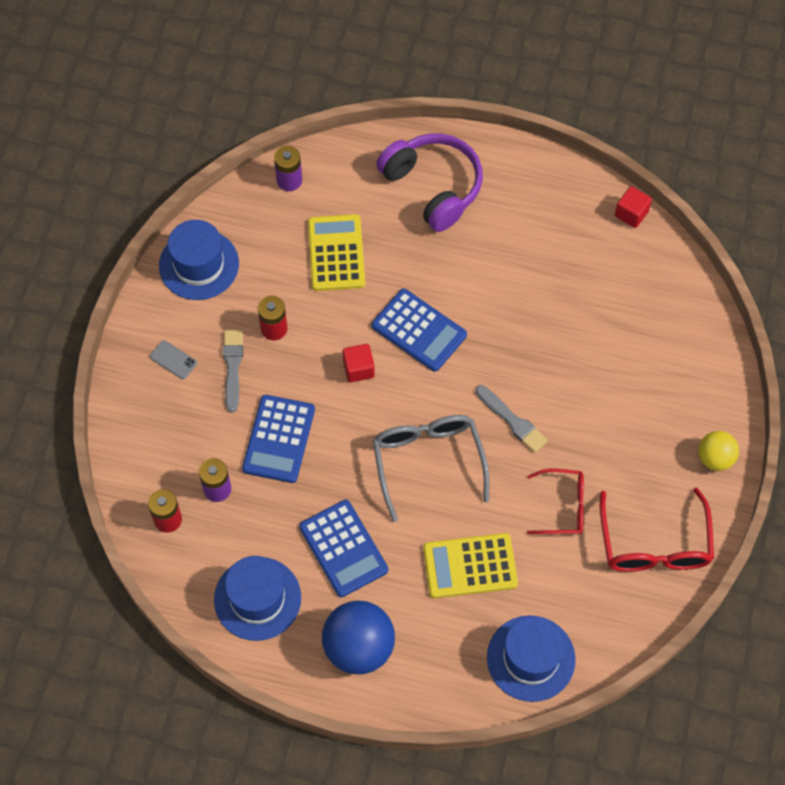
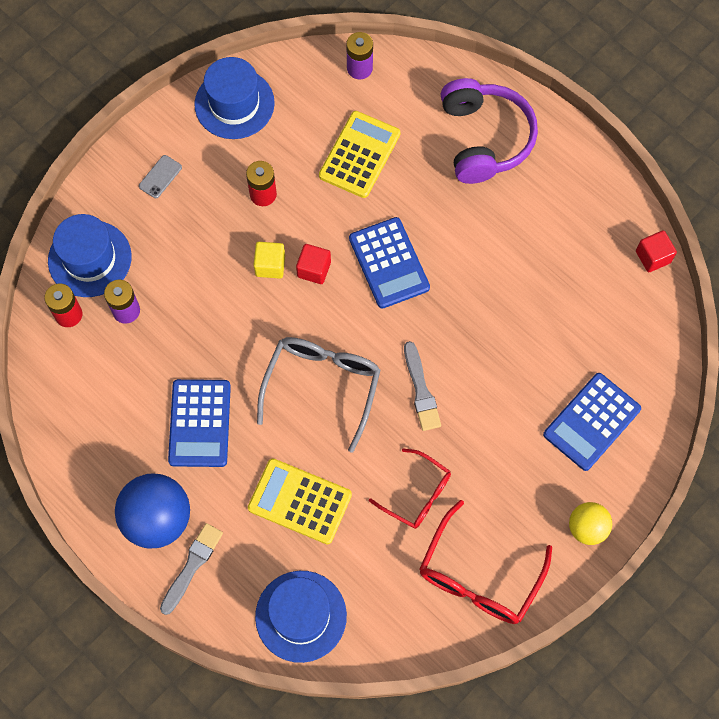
camera: 30 degrees right, 5 degrees up
(173, 360) = (160, 177): grey phone -> grey phone turned 60 degrees clockwise
(233, 367) = (206, 210): grey brush -> grey brush (192, 566)
(257, 598) = (99, 426): blue hat -> blue hat (90, 259)
(278, 439) = (205, 295): blue calculator -> blue calculator (591, 422)
(319, 385) = (270, 265): none -> yellow cube

